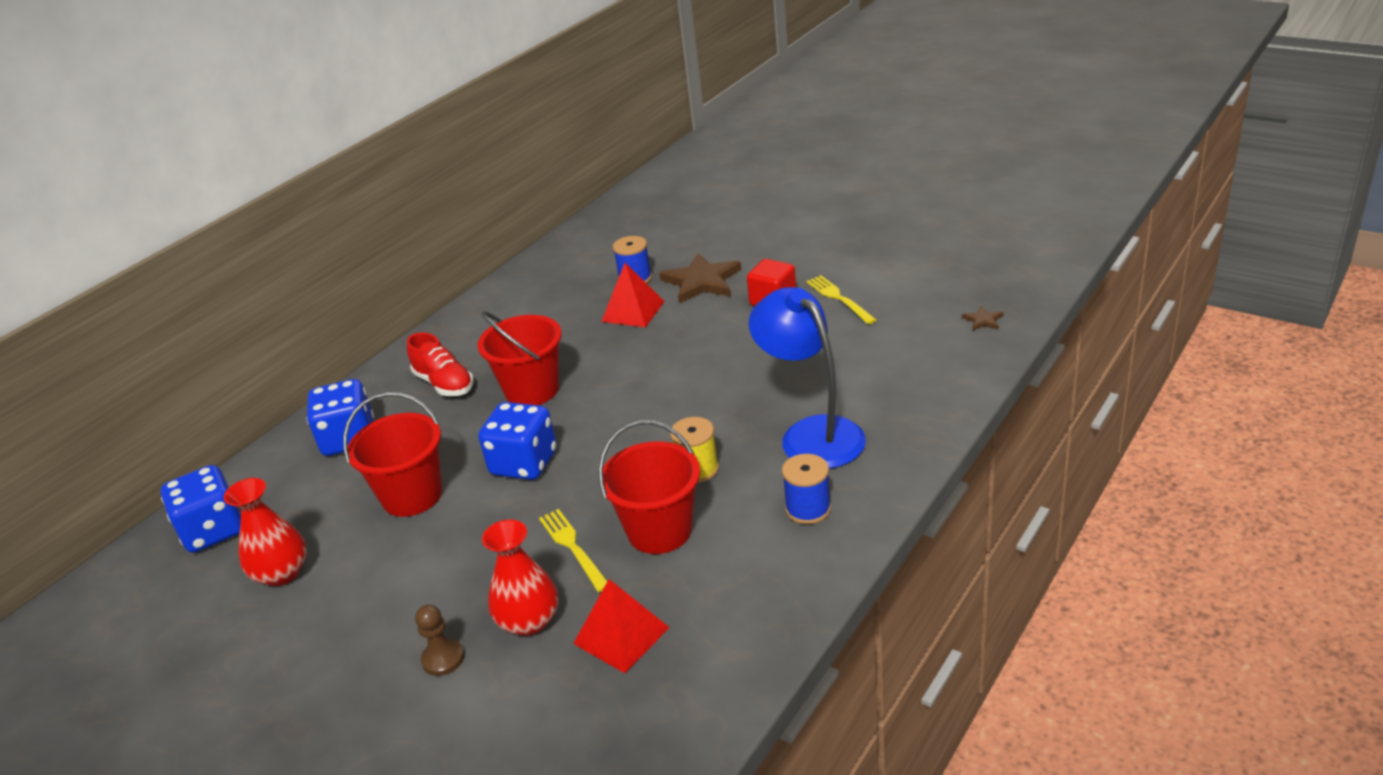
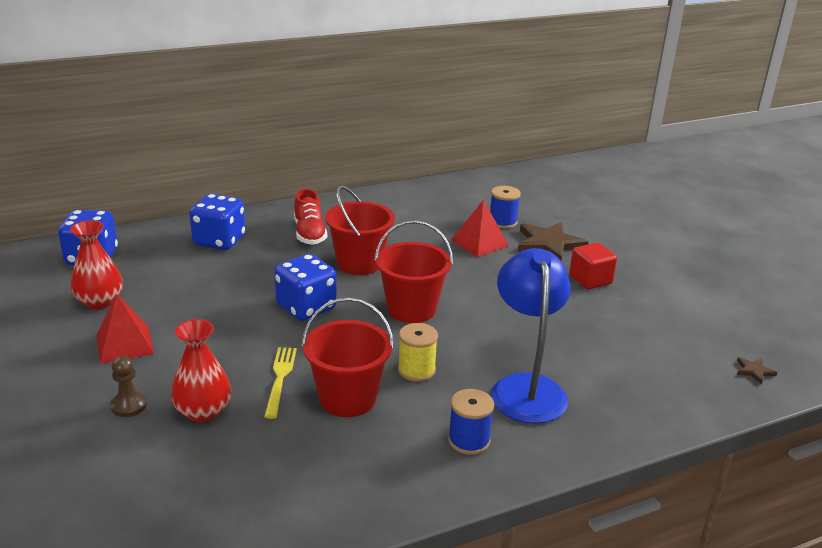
camera: 25 degrees right, 5 degrees down
(412, 496) = (218, 293): red bucket -> red bucket (411, 309)
(621, 635) = (249, 455): red pyramid -> red pyramid (124, 344)
(838, 298) = (644, 300): yellow fork -> none

